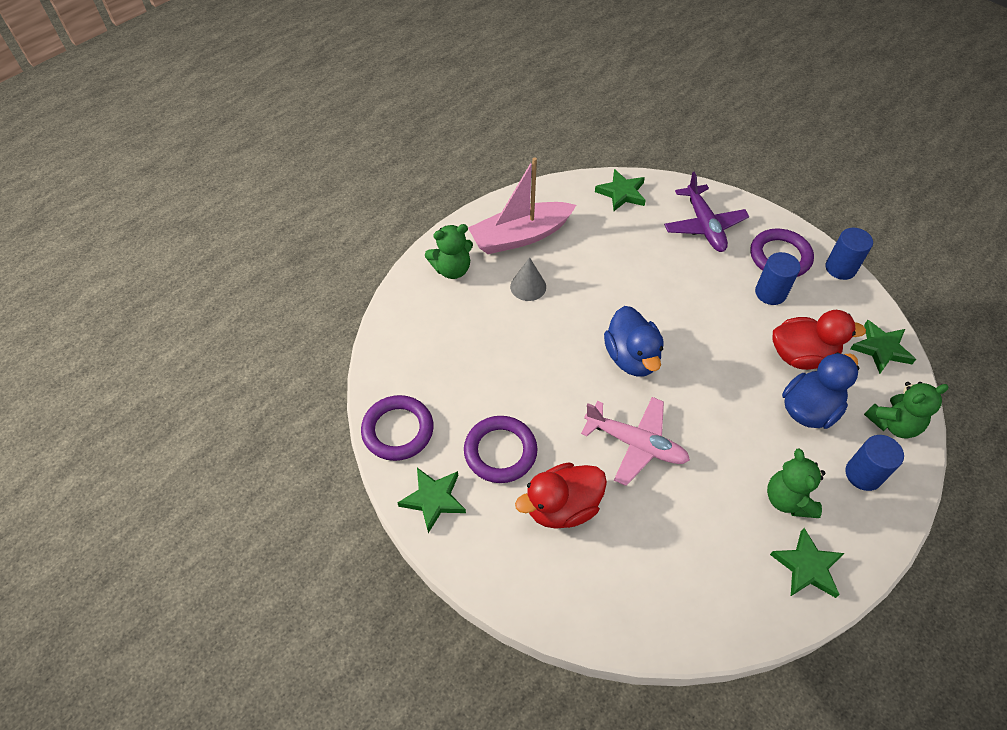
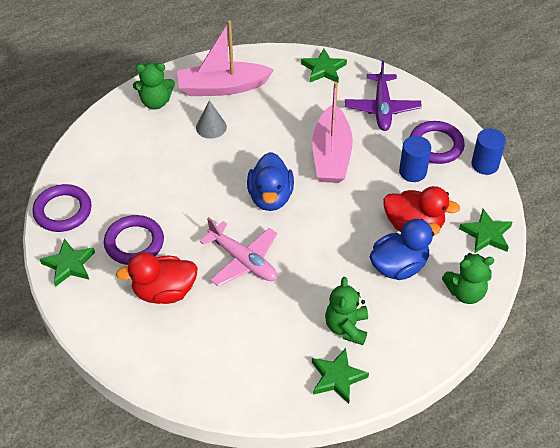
camera: 15 degrees right, 5 degrees down
(675, 292) = (331, 155): none -> pink boat
(863, 474) = (419, 323): blue cylinder -> none

